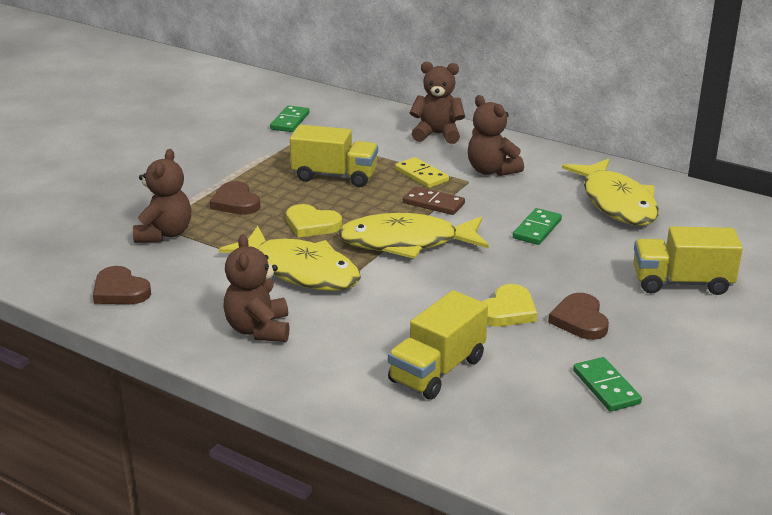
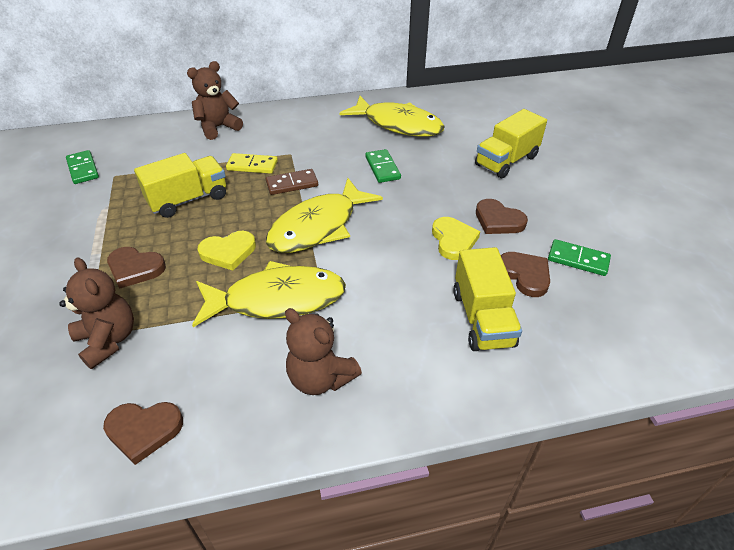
camera: 45 degrees left, 15 degrees up
(491, 171) = (294, 138): brown teddy bear -> none
(530, 367) = (525, 275): none -> brown heart

